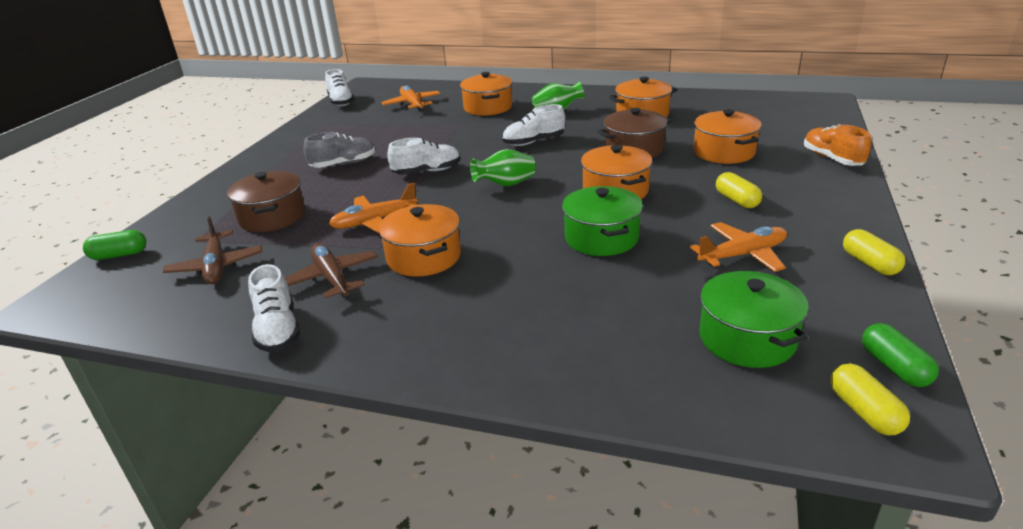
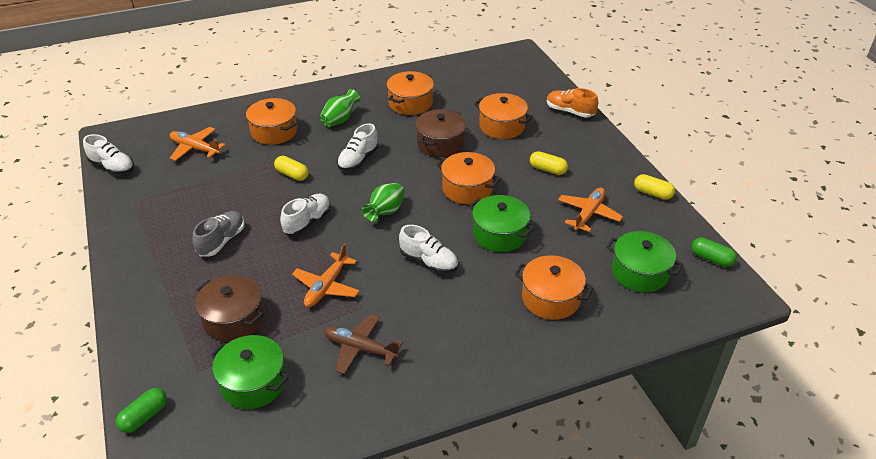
camera: 40 degrees left, 10 degrees up
(216, 266) = (253, 383): brown plane -> green pot
(278, 330) = (376, 404): white shoe -> white shoe (429, 262)
(424, 257) = (403, 301): orange pot -> orange pot (550, 298)
(864, 411) = (718, 291): yellow capsule -> yellow capsule (292, 174)

